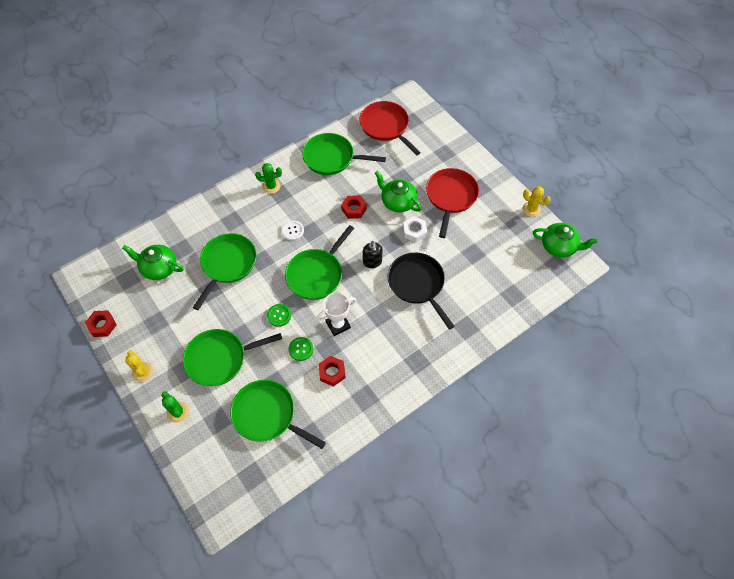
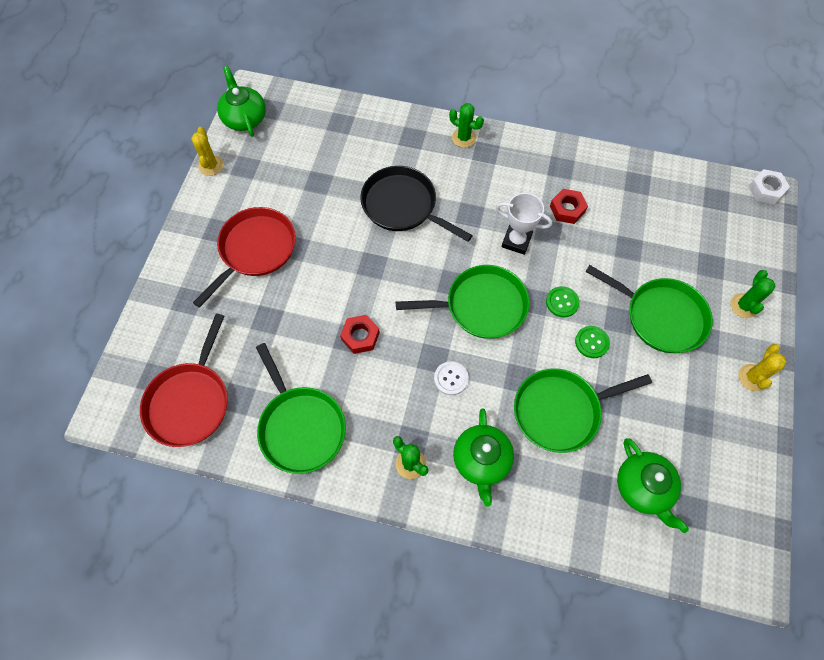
camera: 130 degrees left, 5 degrees up
(102, 325) = (764, 476): red nut -> none
(267, 415) = (660, 229): green pan -> none
(301, 349) = (574, 253): green button -> green button (592, 342)
(372, 262) = (415, 264): black soap dispenser -> none
(397, 202) = (309, 298): green teapot -> green teapot (481, 461)
(414, 231) = (337, 253): white nut -> white nut (766, 190)
(417, 284) = (402, 206): black pan -> black pan turned 105 degrees clockwise
(440, 357) = (464, 138): none -> green cactus
(450, 197) = (255, 250): red pan -> red pan turned 150 degrees clockwise

